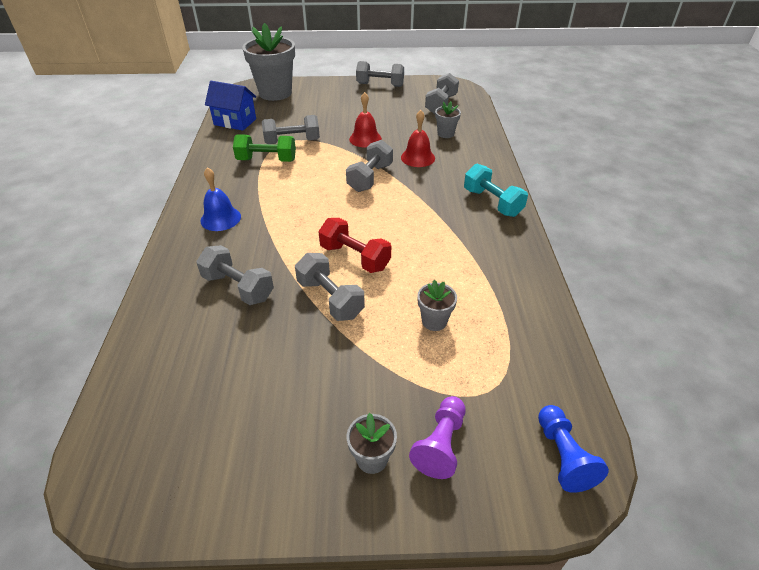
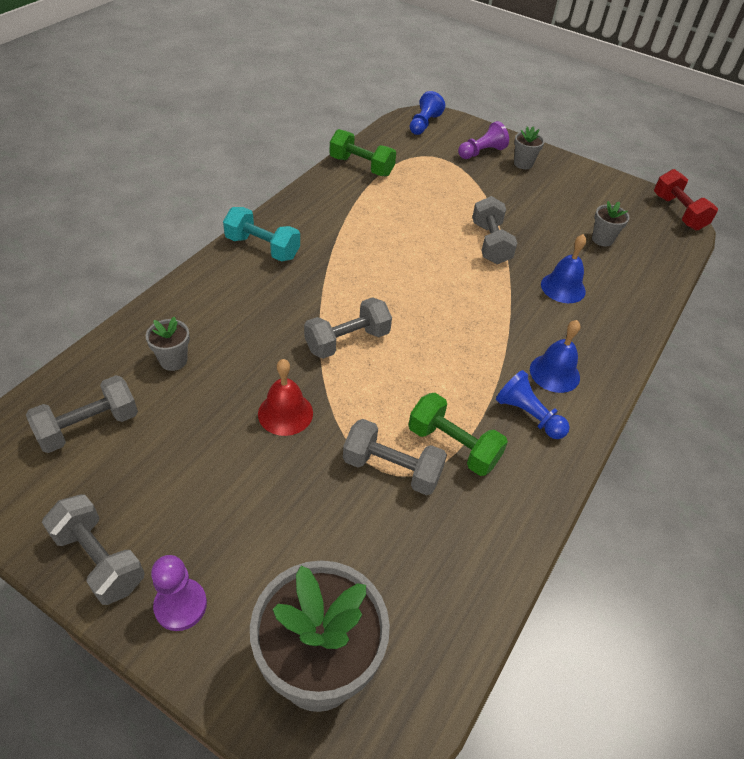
camera: 150 degrees left, 5 degrees up
(229, 189) = (528, 415): none -> blue pawn
(235, 122) = (455, 591): blue house -> none
(238, 287) = (563, 287): grey dumbbell -> blue bell
(338, 87) = (180, 605): none -> purple pawn
(355, 257) = (444, 263): red dumbbell -> red dumbbell (678, 212)
(418, 157) = (259, 340): red bell -> none
(434, 321) = (426, 196): grey flower pot -> grey flower pot (602, 239)
(492, 202) = (262, 248): turquoise dumbbell -> turquoise dumbbell turned 60 degrees counterclockwise
(532, 322) = (361, 166): none -> green dumbbell

